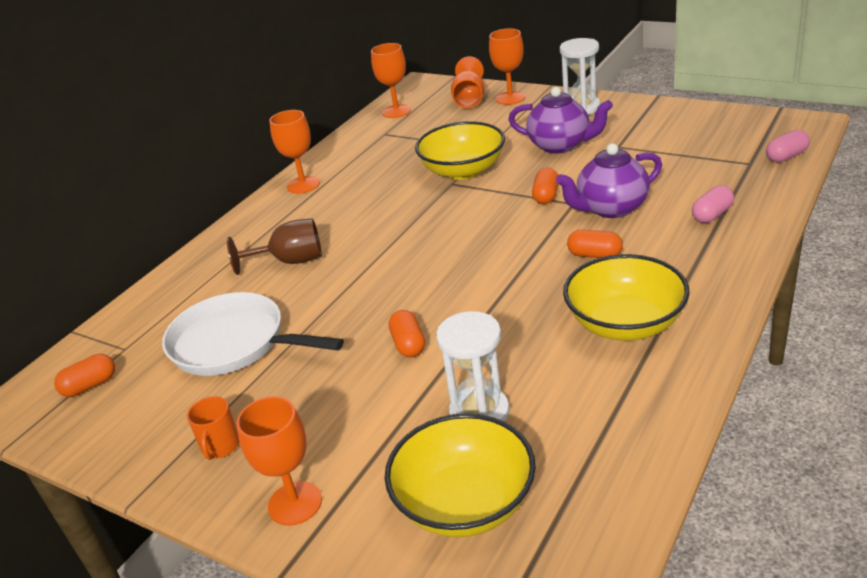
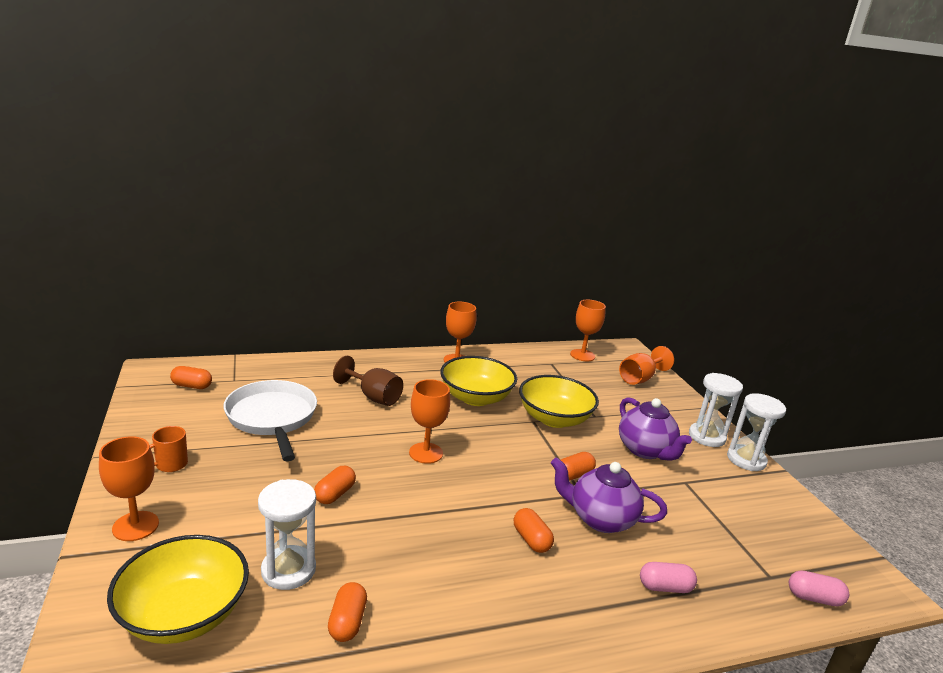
camera: 35 degrees right, 10 degrees down
(510, 98) = (668, 396): orange goblet -> orange goblet (426, 453)
(580, 399) = (347, 622): none -> orange capsule
(625, 324) = (463, 603): yellow bowl -> yellow bowl (475, 398)
(628, 105) = (746, 460): none -> white hourglass

